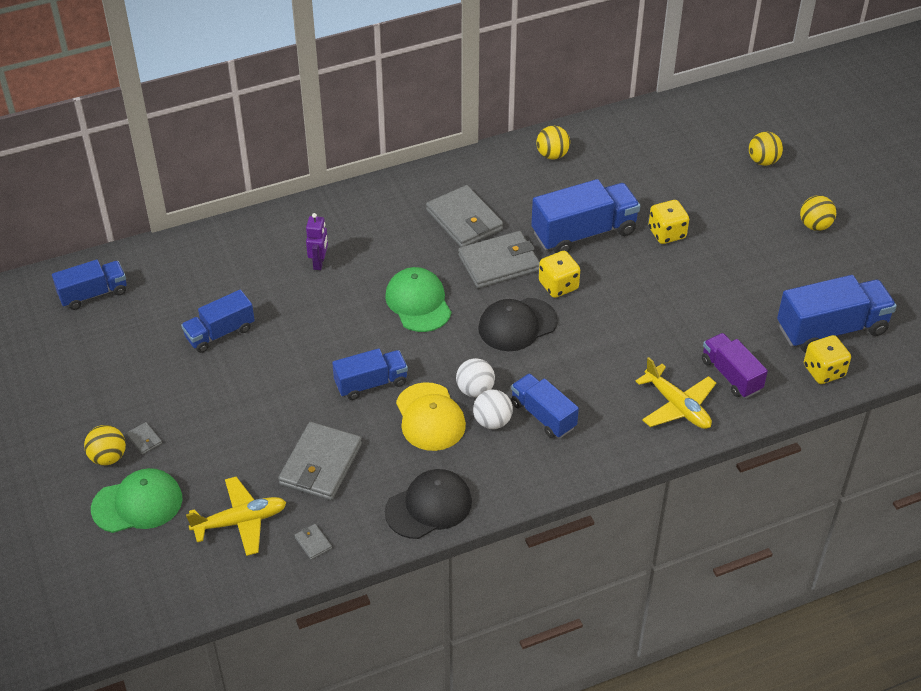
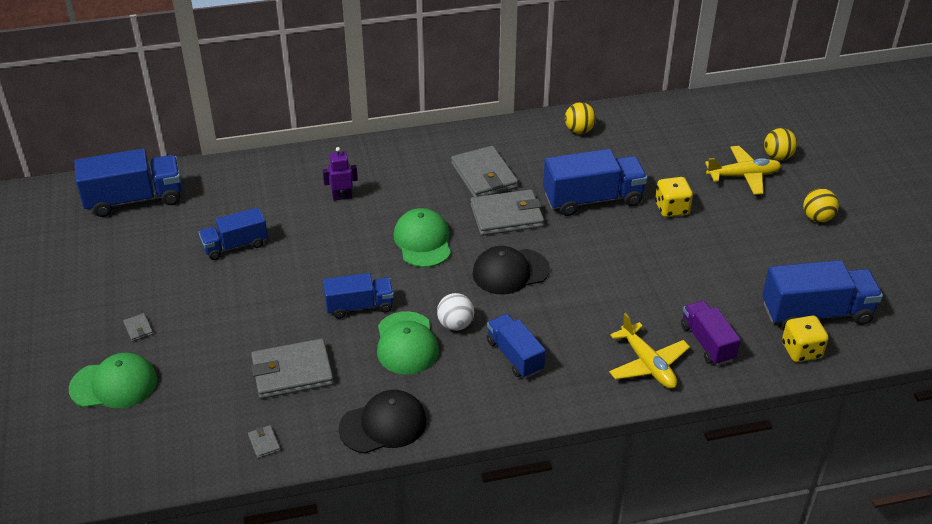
camera: 10 degrees right, 5 degrees down
(93, 294) = (134, 199): blue truck -> blue truck, size x1.59
(108, 457) = (101, 340): yellow ball -> none
(240, 521) = (202, 414): yellow plane -> yellow plane (743, 176)
(319, 263) = (342, 197): purple robot -> purple robot turned 120 degrees counterclockwise
(321, 464) = (292, 372): grey wallet -> grey wallet turned 45 degrees clockwise
(430, 417) = (406, 343): yellow cap -> green cap
(492, 421) = (464, 355): white ball -> none
(558, 285) = (557, 242): yellow dice -> none

